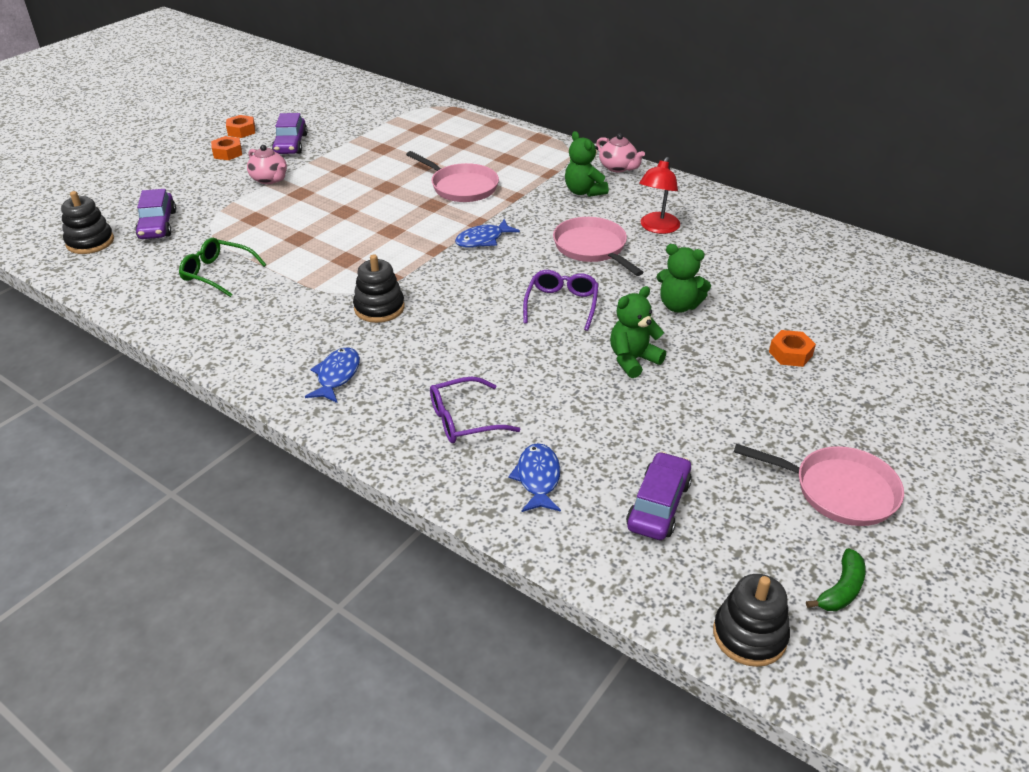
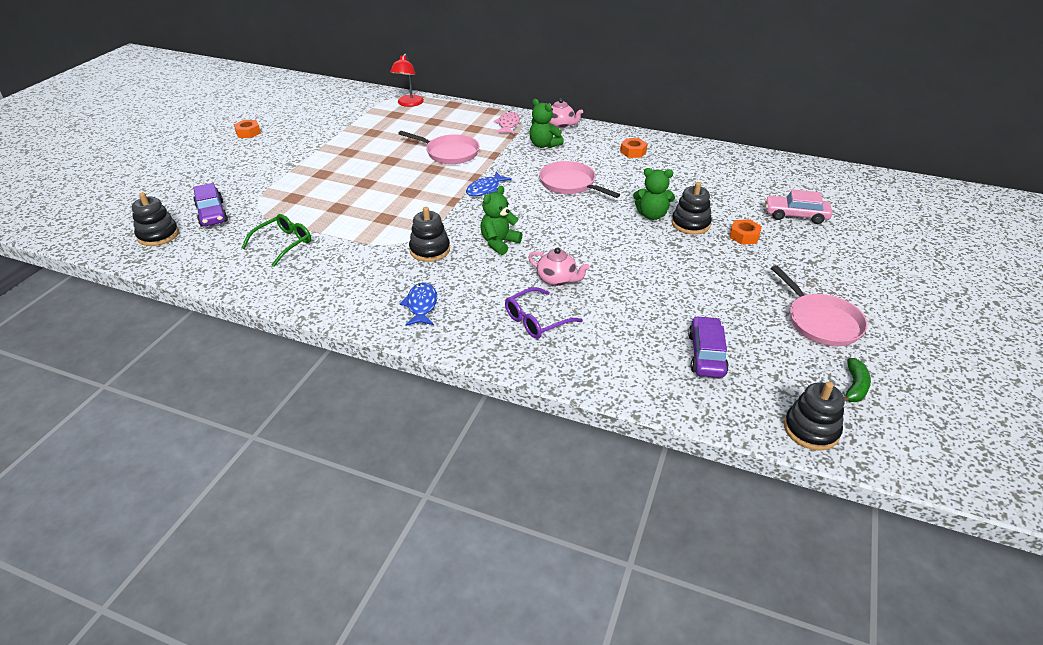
camera: 15 degrees left, 0 degrees up
(217, 273) = (283, 244): green glasses -> green glasses turned 120 degrees clockwise
(227, 153) = (245, 151): orange nut -> orange nut (633, 152)
(269, 179) = (291, 166): pink teapot -> pink teapot (557, 279)
(291, 144) = (295, 138): purple car -> none
(538, 478) = (612, 352): blue fish -> none
(551, 159) = (508, 125): none -> pink fish
(561, 305) = (568, 227): purple glasses -> none
(633, 360) = (638, 258): green teddy bear -> green teddy bear (499, 243)
(657, 228) = (609, 163): red lamp -> red lamp (408, 104)
(725, 326) = (690, 224): none -> black stacking toy
(839, 490) = (821, 322): pink pan -> pink pan turned 60 degrees clockwise
(878, 336) = (795, 215): none -> pink car

